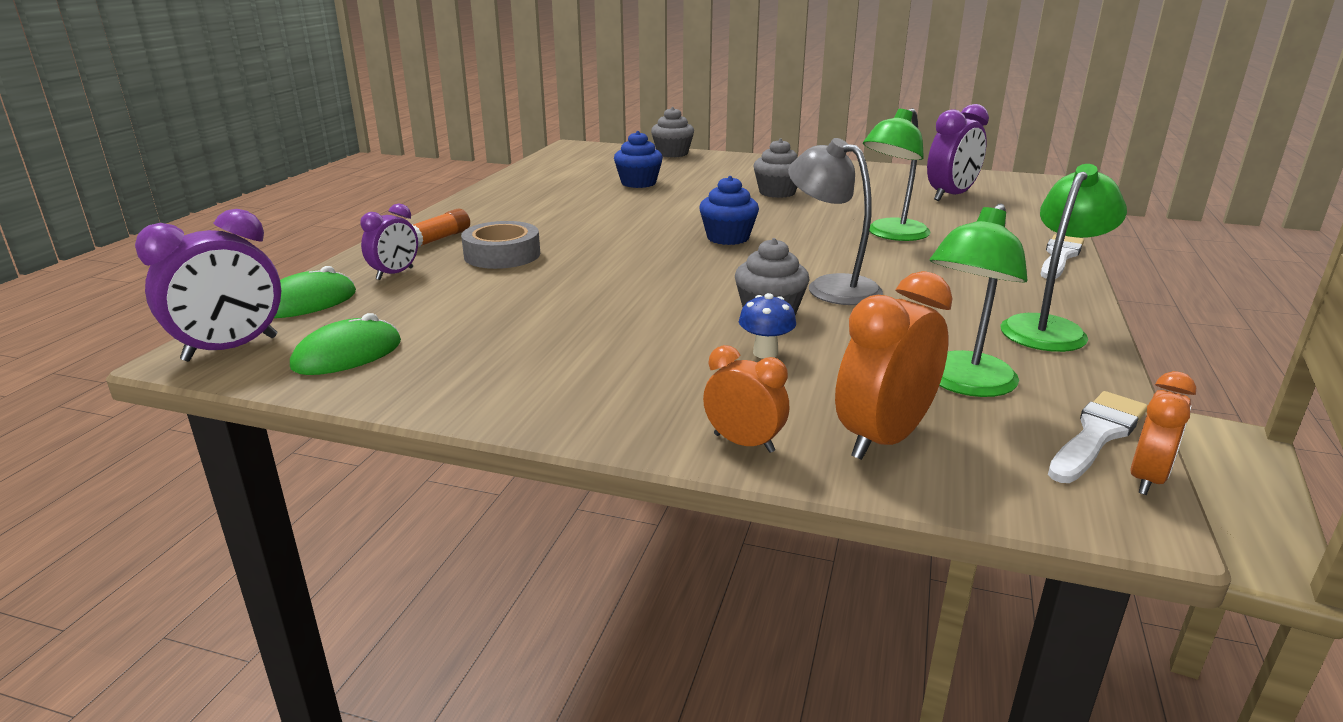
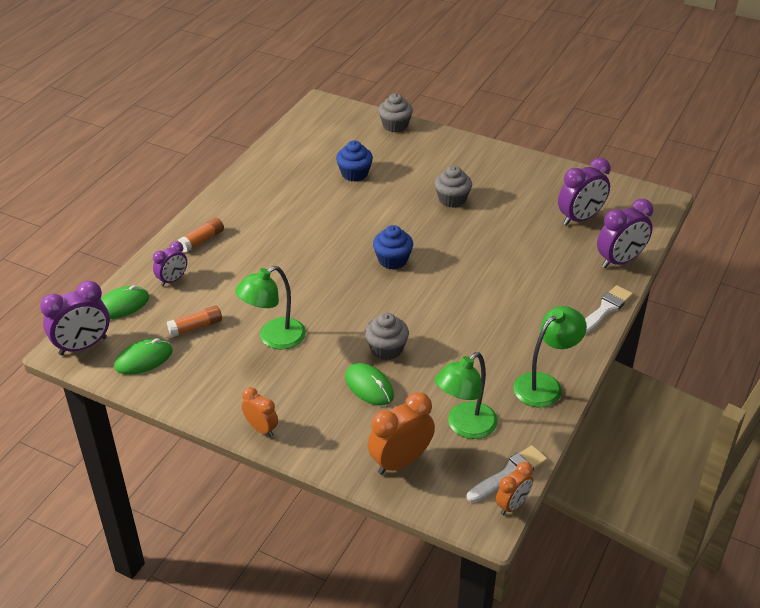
camera: 10 degrees right, 15 degrees up
(440, 314) = (196, 327): none -> orange glue stick
(502, 255) = (240, 265): grey tape -> none
(744, 443) = (331, 455): orange clock -> orange clock (261, 428)
(765, 353) = (369, 386): blue mushroom -> green mouse
(831, 287) = (435, 326): grey lamp -> none
(891, 235) = (506, 269): green lamp -> green lamp (274, 338)
(1034, 220) = (620, 261): none -> purple clock

